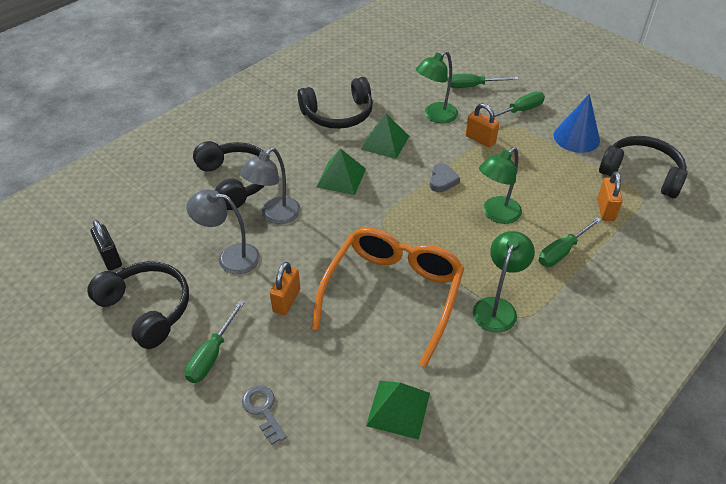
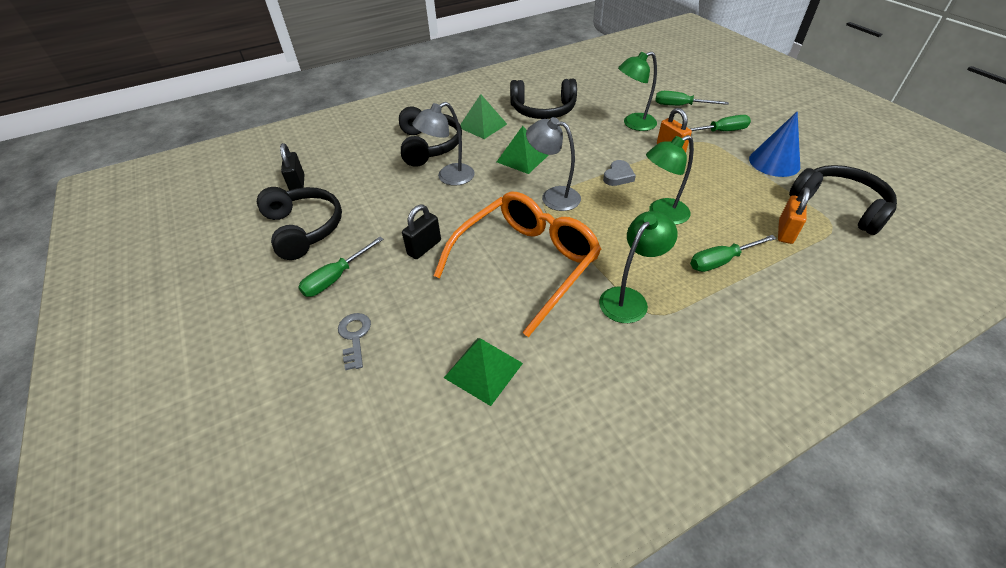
camera: 20 degrees right, 0 degrees up
(230, 257) = (393, 203): grey lamp -> grey lamp (553, 196)
(286, 300) = (424, 247): orange padlock -> black padlock
(385, 142) = (576, 137): green pyramid -> green pyramid (482, 125)

